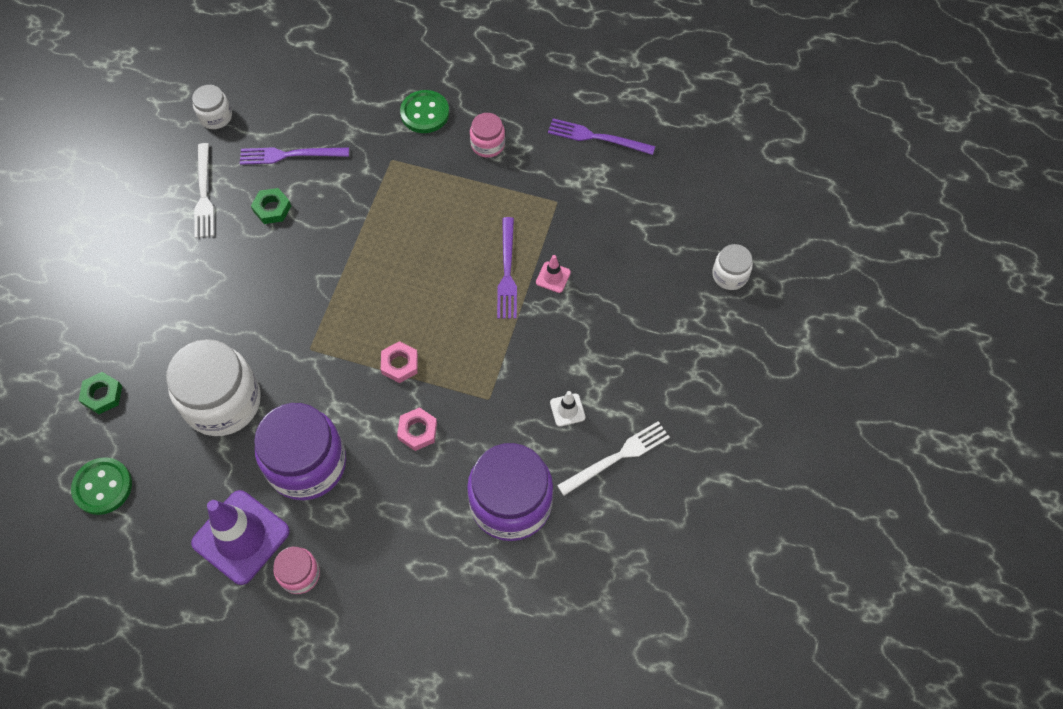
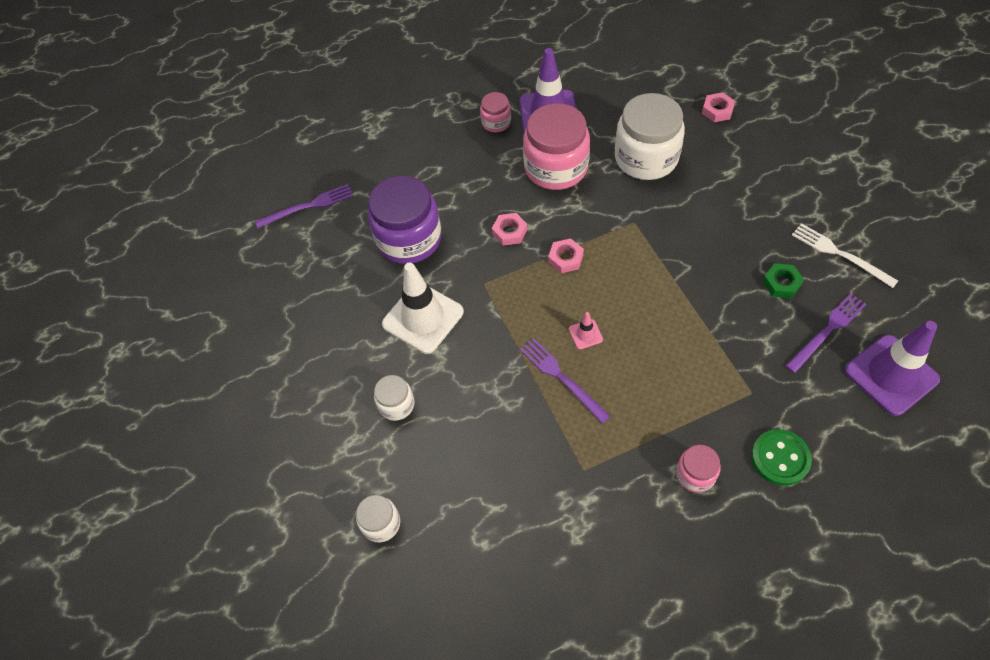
camera: 145 degrees right, 5 degrees down
(102, 395) = (717, 110): green nut -> pink nut
(103, 487) = (652, 79): green button -> none
(216, 117) = (922, 312): white jar -> white jar (396, 404)
(292, 101) = (891, 375): none -> purple traffic cone
(307, 464) = (556, 167): purple jar -> pink jar
(553, 277) = (523, 402): pink traffic cone -> pink traffic cone (585, 334)
(567, 410) = (423, 318): white traffic cone -> white traffic cone, size x2.32
(597, 137) = (612, 567): purple fork -> purple fork (308, 206)
(617, 457) = (362, 315): white fork -> none

